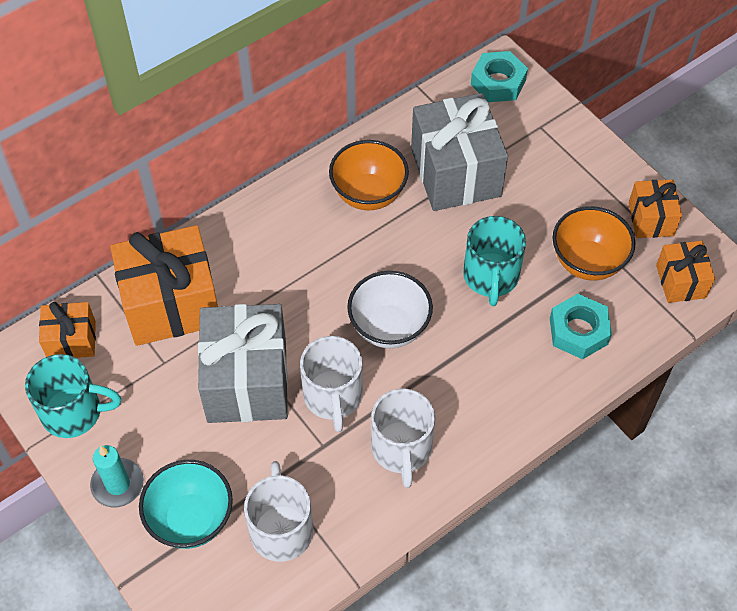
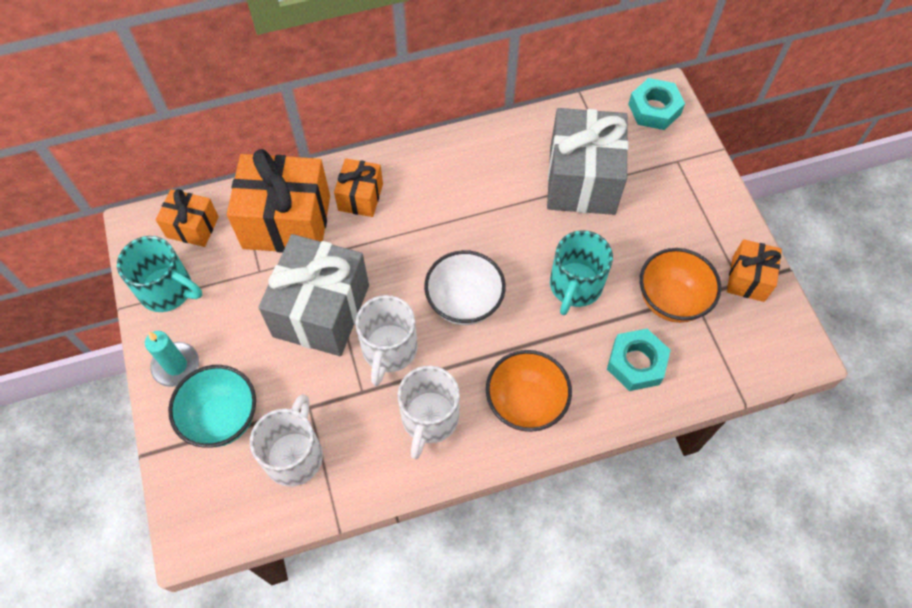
camera: 20 degrees right, 5 degrees up
(368, 194) = (496, 176): orange bowl -> orange bowl (525, 403)
(680, 281) = (753, 347): orange gift -> orange gift (360, 197)

